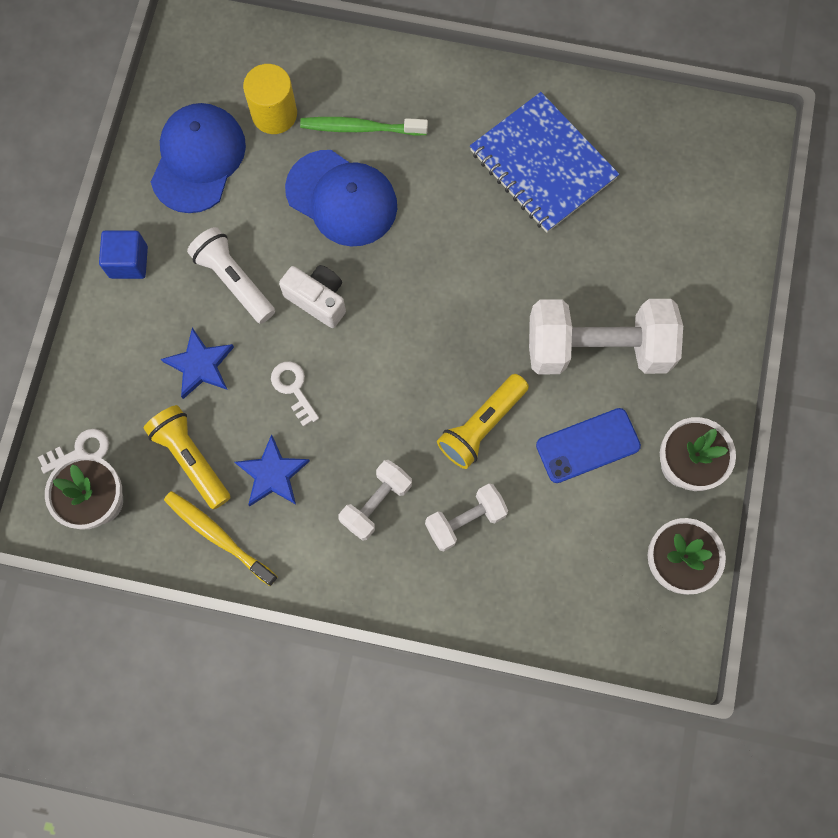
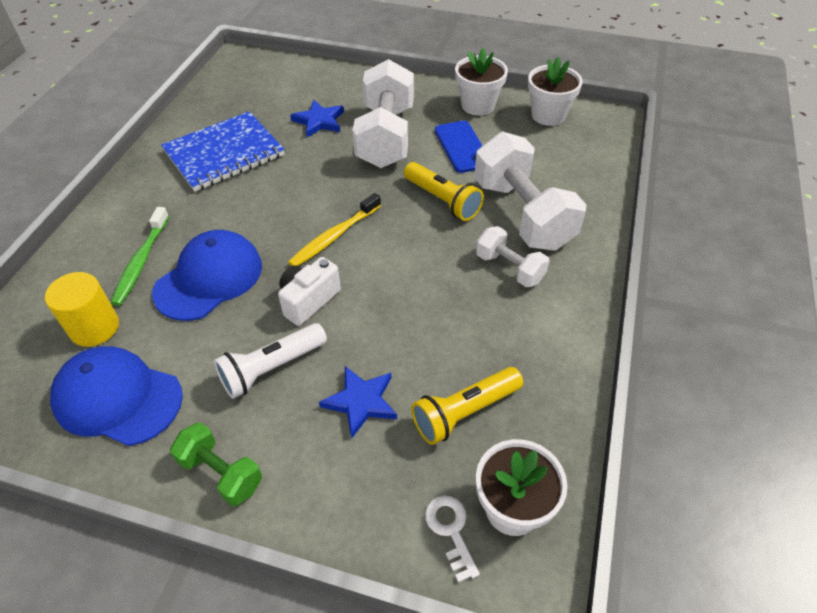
camera: 85 degrees left, 25 degrees down
(128, 262) = (221, 473): blue cube -> green dumbbell
(218, 536) = (547, 390): yellow toothbrush -> yellow toothbrush (334, 236)
(273, 474) = (482, 342): blue star -> blue star (319, 121)
(293, 388) = (396, 323): white key -> none
(465, 520) = (522, 214): white dumbbell -> white dumbbell, size x1.89

